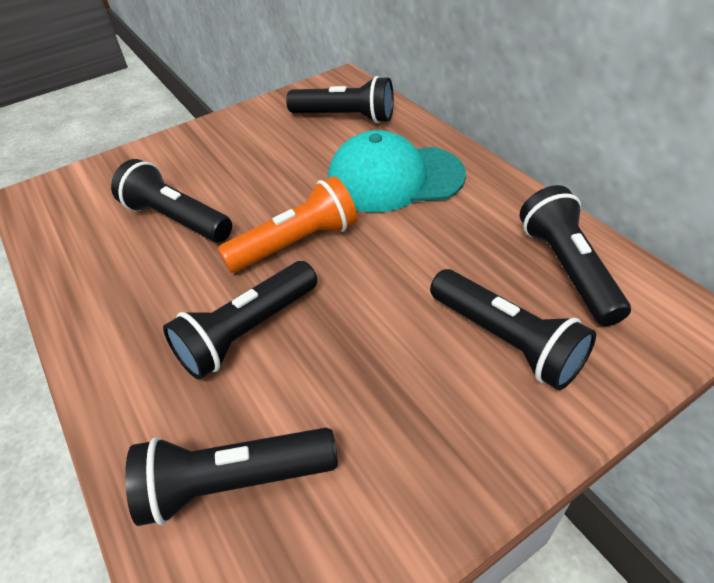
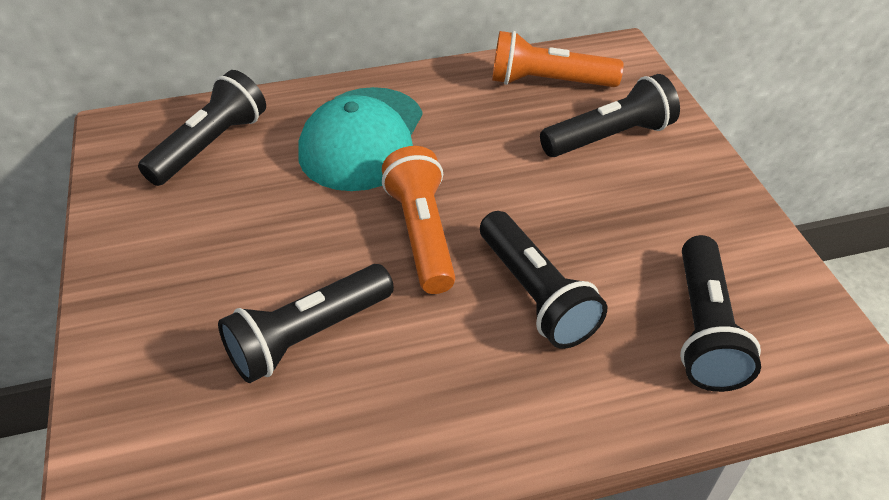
camera: 75 degrees left, 0 degrees up
(567, 269) = (548, 82): black flashlight -> orange flashlight

